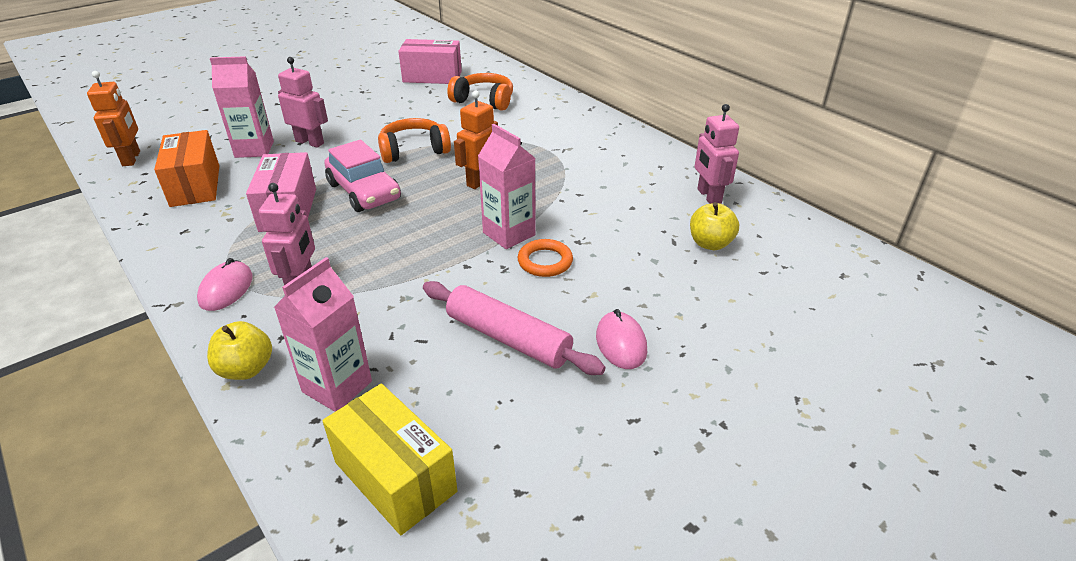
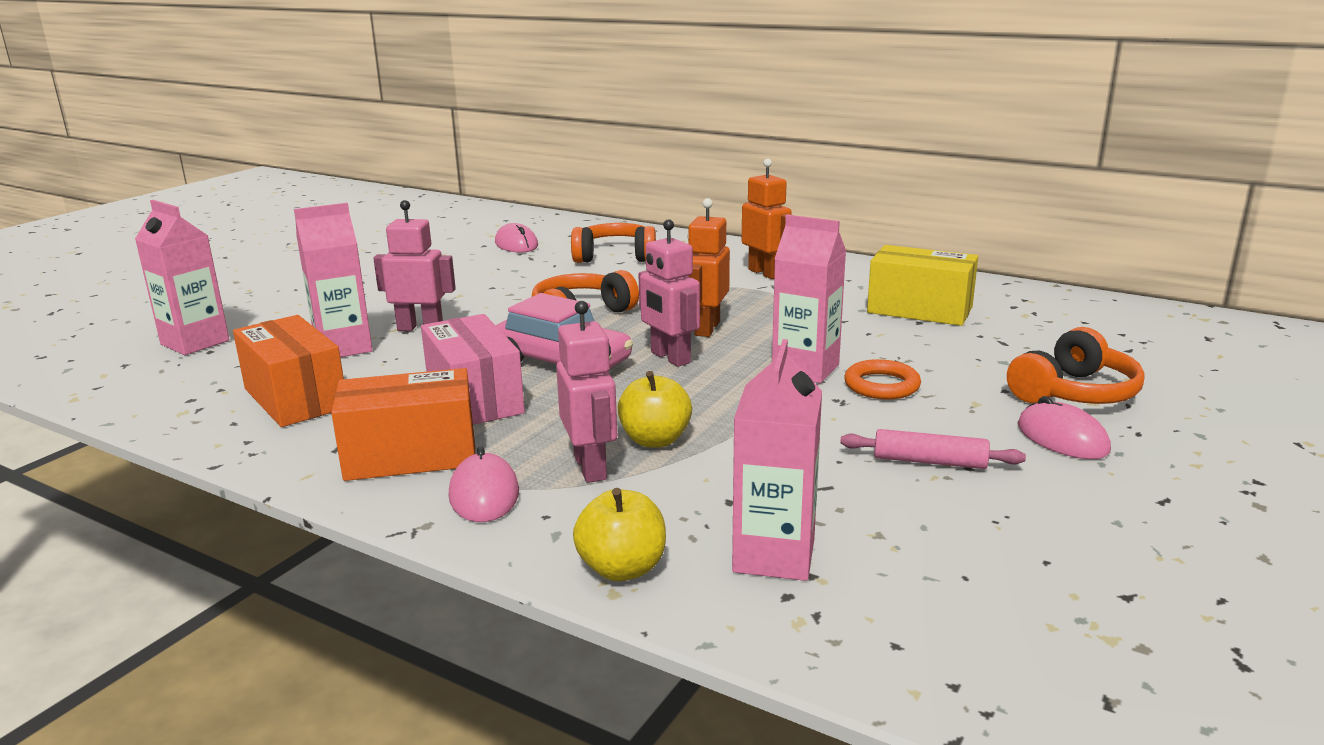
camera: 20 degrees left, 15 degrees down
(132, 158) = (149, 387): orange robot -> orange robot (765, 273)
(182, 127) = (195, 342): none -> pink carton
(215, 247) = (411, 456): none -> orange box
(395, 477) = (964, 623): yellow box -> yellow box (919, 310)
(432, 77) = (516, 244): pink box -> pink mouse
(508, 338) = (929, 461): pink rolling pin -> pink rolling pin, size x0.59
(675, 303) = (1074, 393): none -> orange headphones
(708, 196) = (990, 299): pink robot -> pink robot (670, 358)
(710, 243) = (1044, 337): yellow apple -> yellow apple (655, 440)

